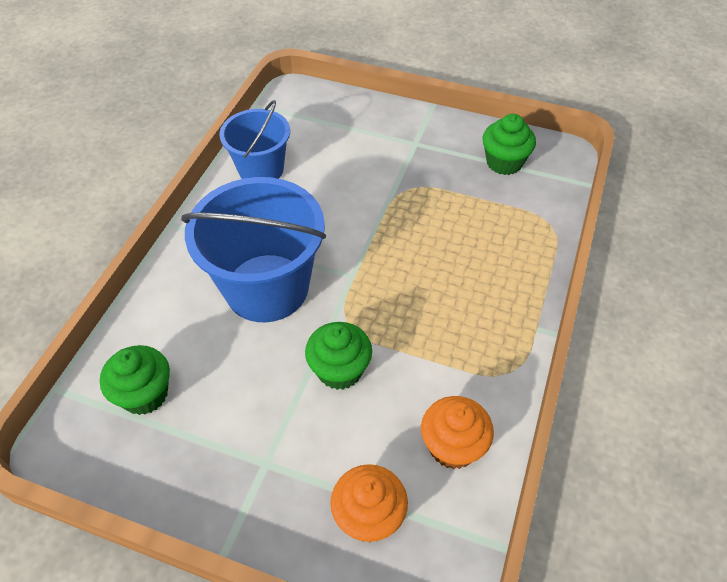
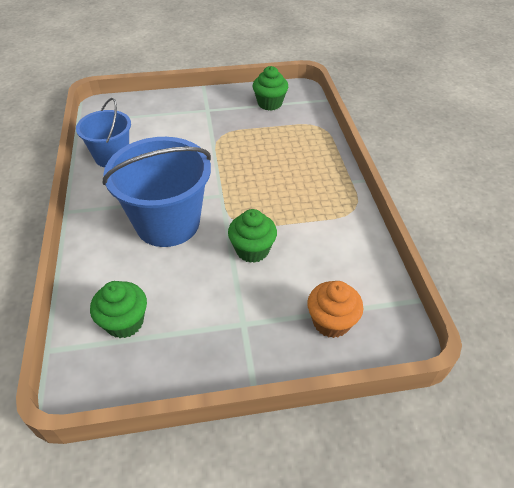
camera: 30 degrees left, 5 degrees down
(453, 446) = (351, 261): orange cupcake -> none

